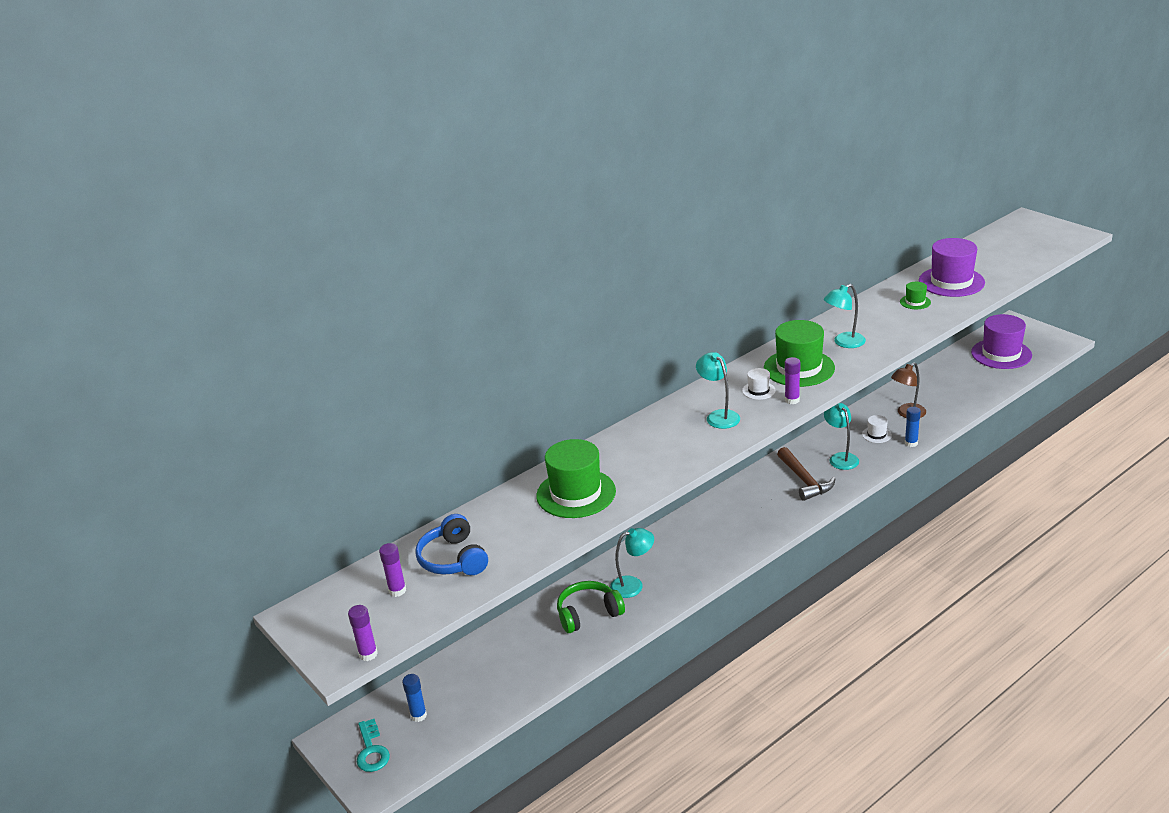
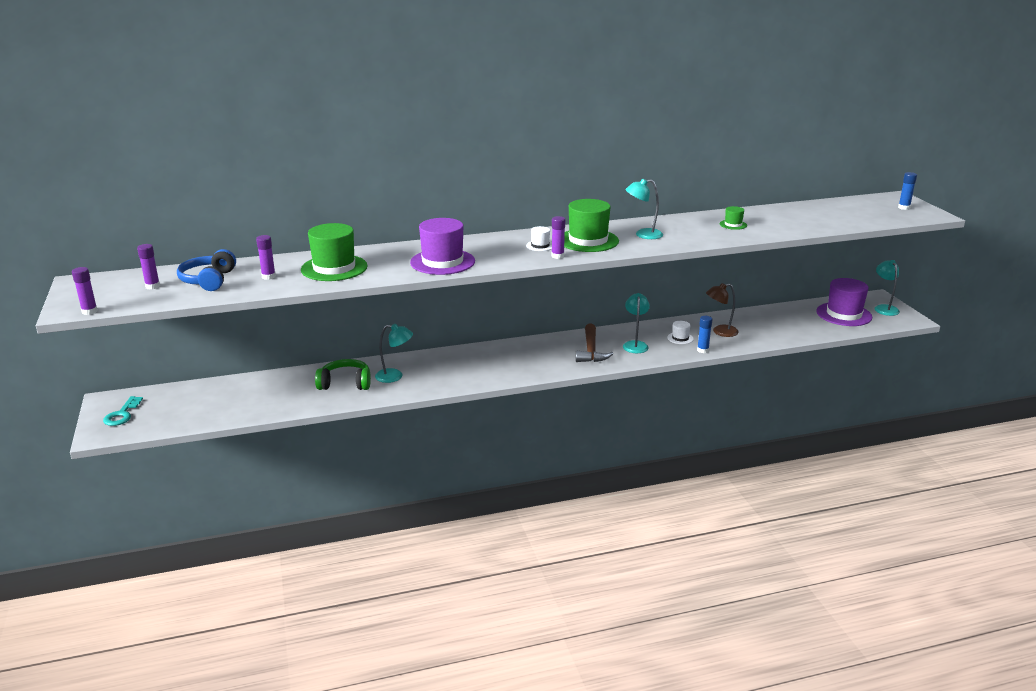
camera: 20 degrees right, 5 degrees down
(418, 715) = (172, 405): blue glue stick -> blue glue stick (904, 208)
(517, 530) = (268, 277): none -> purple glue stick
(719, 416) = (491, 252): turquoise lamp -> turquoise lamp (884, 308)
(951, 282) = (780, 219): purple hat -> purple hat (442, 262)

